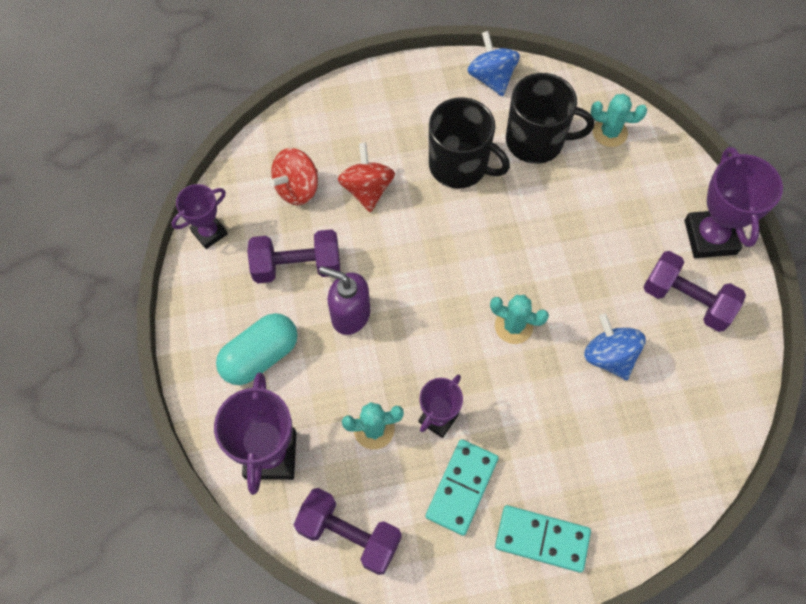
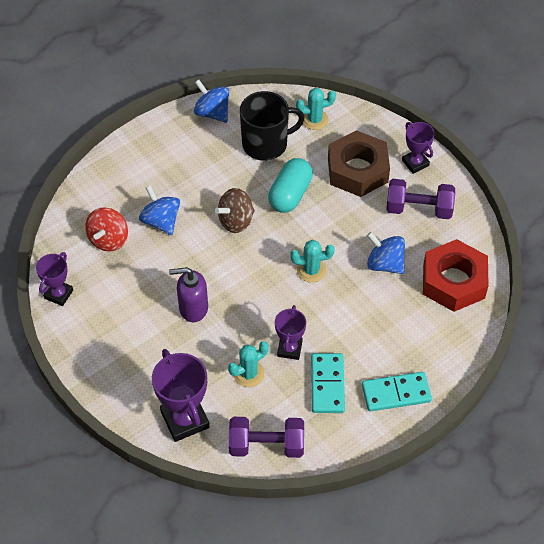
camera: 25 degrees left, 10 degrees down
(260, 356) = (142, 360): turquoise capsule -> turquoise capsule (290, 194)
(297, 266) = (137, 291): purple dumbbell -> none
(367, 189) = (161, 221): red spinning top -> blue spinning top
(454, 224) = (236, 221): none -> brown spinning top
(459, 165) = (220, 180): black mug -> none
(632, 218) = (357, 170): none -> brown nut
(687, 417) = (453, 281): none -> red nut
(710, 237) = (415, 163): purple trophy -> purple trophy, size x0.61

